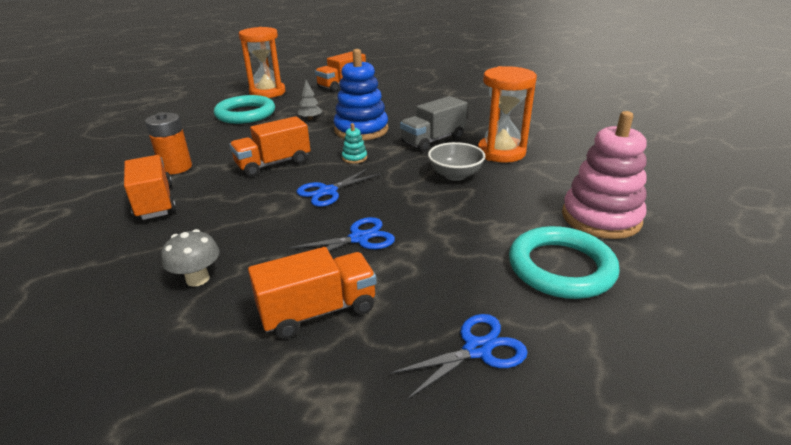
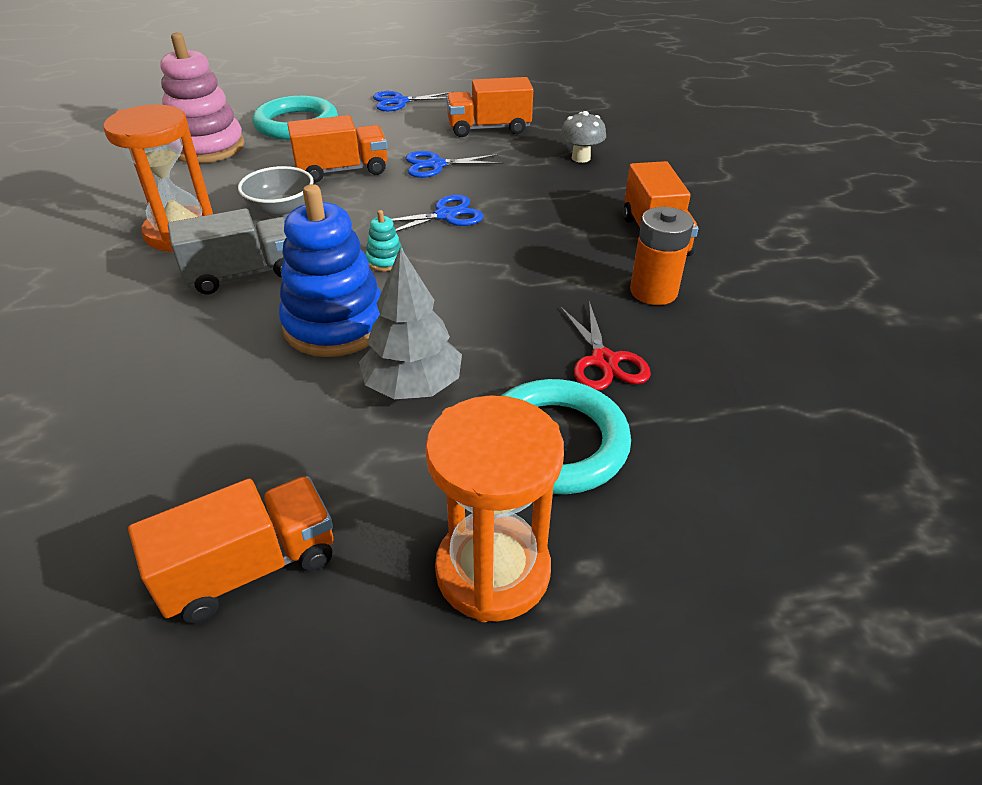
camera: 165 degrees left, 10 degrees up
(218, 136) = (604, 361): none -> red scissors
(273, 164) = (505, 272): orange truck -> orange truck (342, 170)
(310, 118) = (413, 386): grey tree -> grey tree, size x1.83

